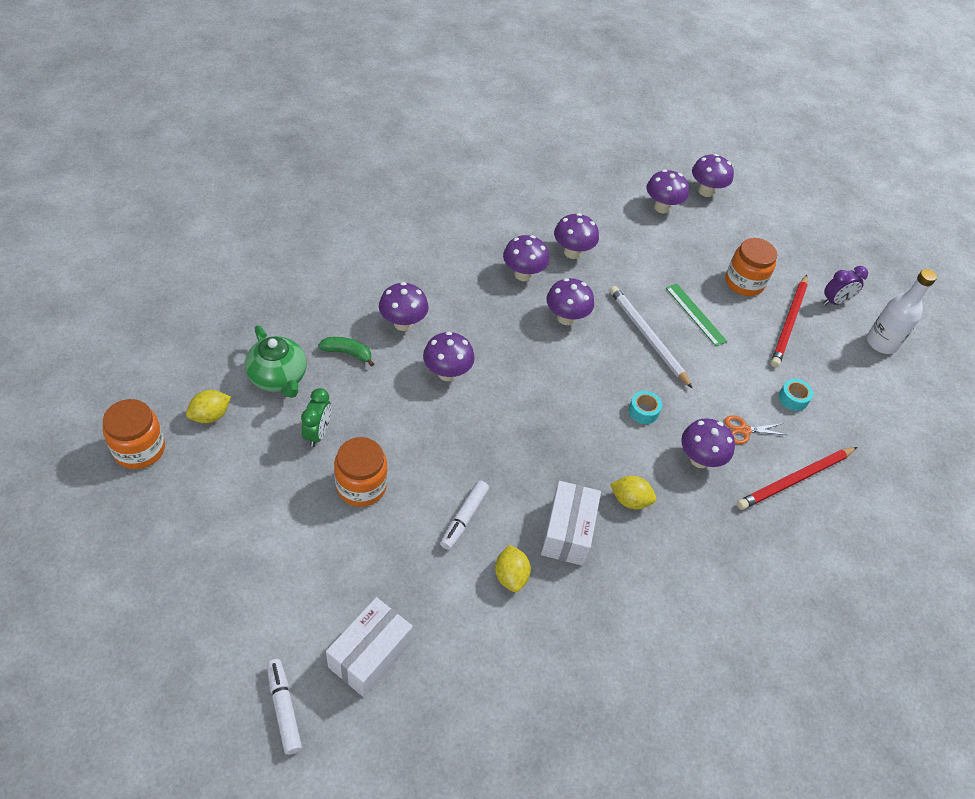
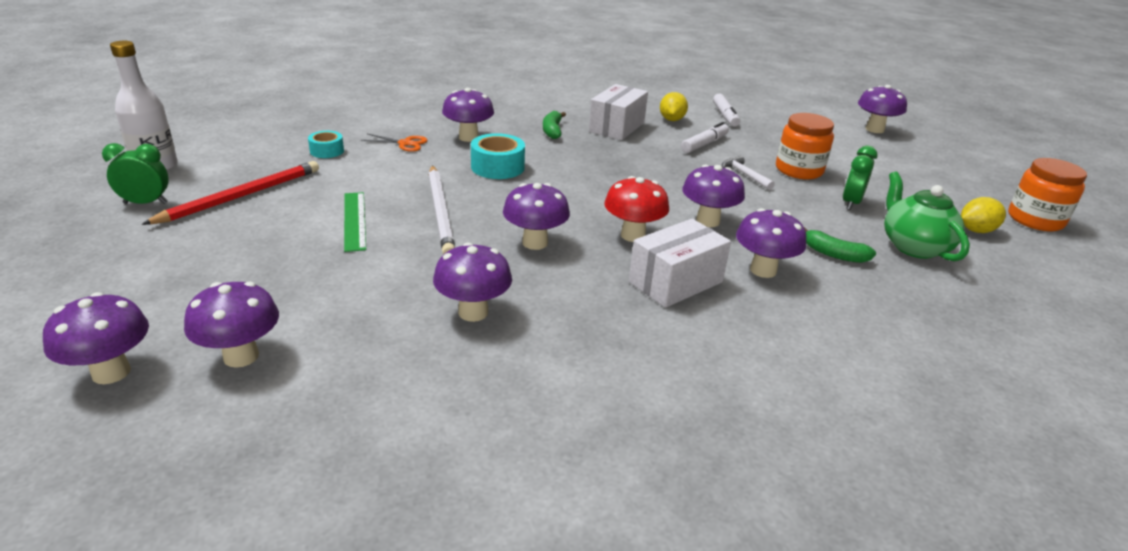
camera: 160 degrees left, 20 degrees down
(284, 708) = (835, 107): white marker -> white marker (725, 116)
(370, 654) = (780, 112): white box -> white box (675, 282)
(417, 460) = (745, 175): none -> white hammer
(501, 341) = (633, 235): none -> red mushroom
(523, 274) = (571, 296): purple mushroom -> purple mushroom (874, 129)
(630, 500) = (552, 131): yellow lemon -> green banana
(643, 411) = (497, 167): turquoise tape -> turquoise tape, size x1.61
(744, 282) = (242, 238): orange jar -> none
(795, 479) = (391, 118): red pencil -> none
(835, 302) = (146, 203): purple clock -> green clock

